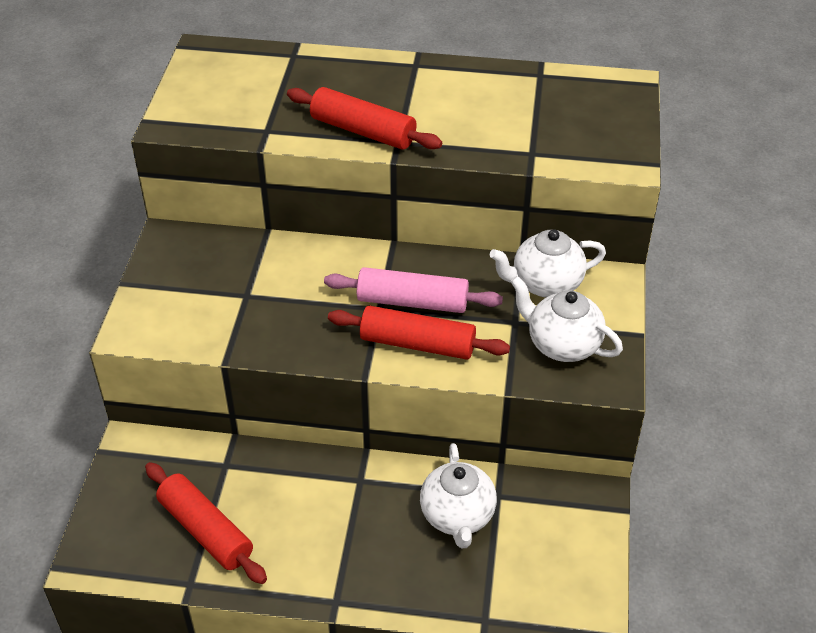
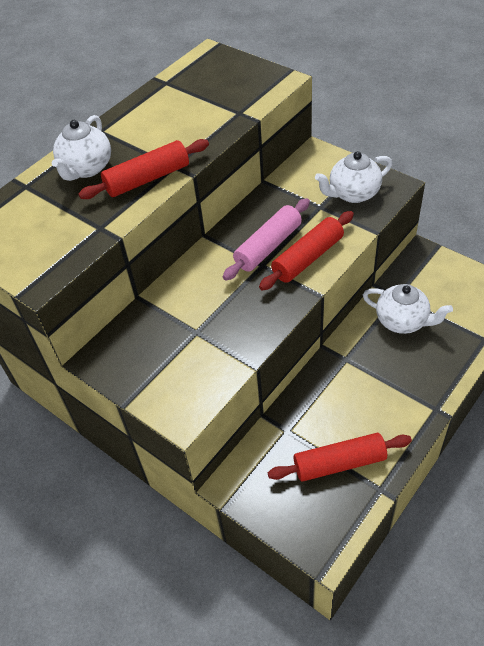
camera: 55 degrees left, 5 degrees up
(545, 284) = (297, 181): white teapot -> white teapot (86, 169)

